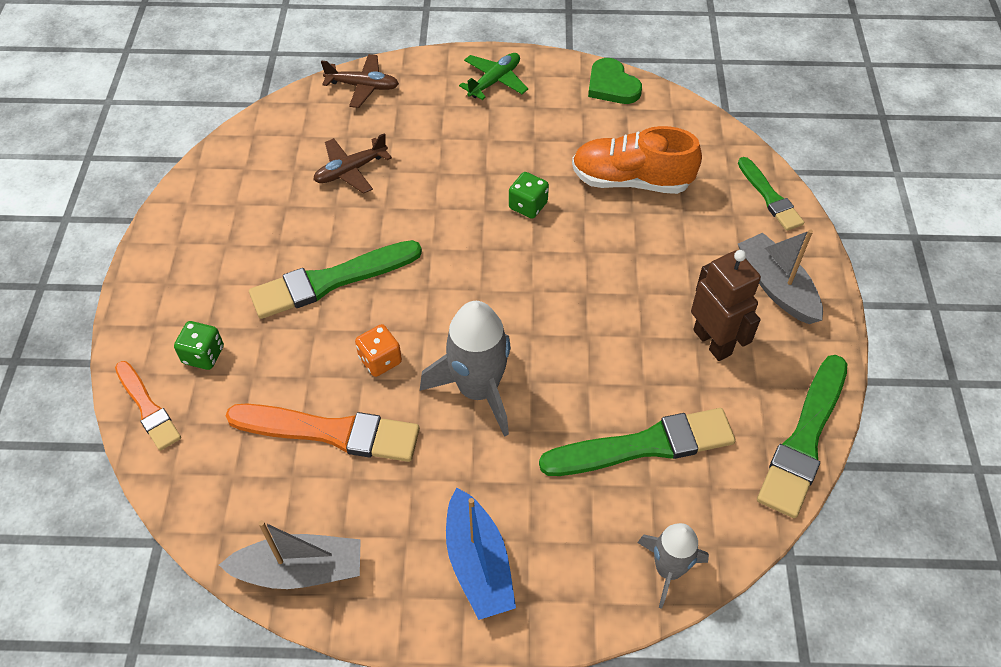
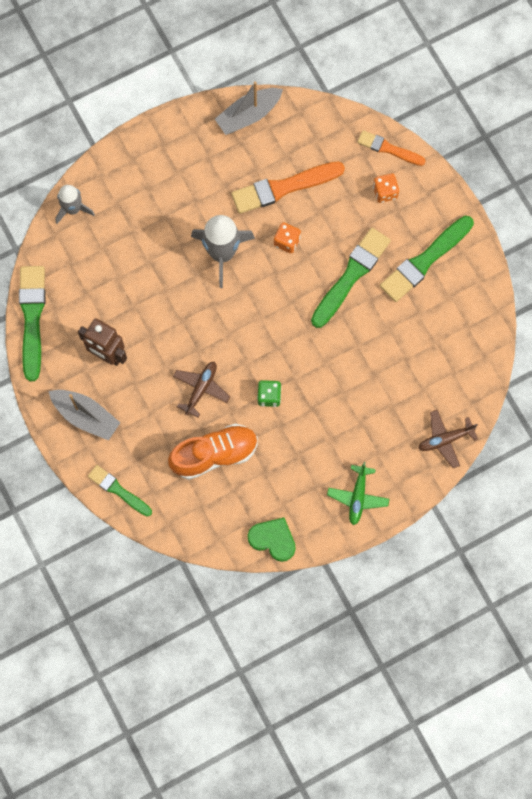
camera: 150 degrees right, 20 degrees up
(203, 355) = (385, 192): green dice -> orange dice
(350, 170) = (399, 362): brown plane -> brown plane (201, 389)
(478, 563) = (166, 163): blue boat -> none
(644, 445) = (116, 269): green brush -> green brush (425, 261)

